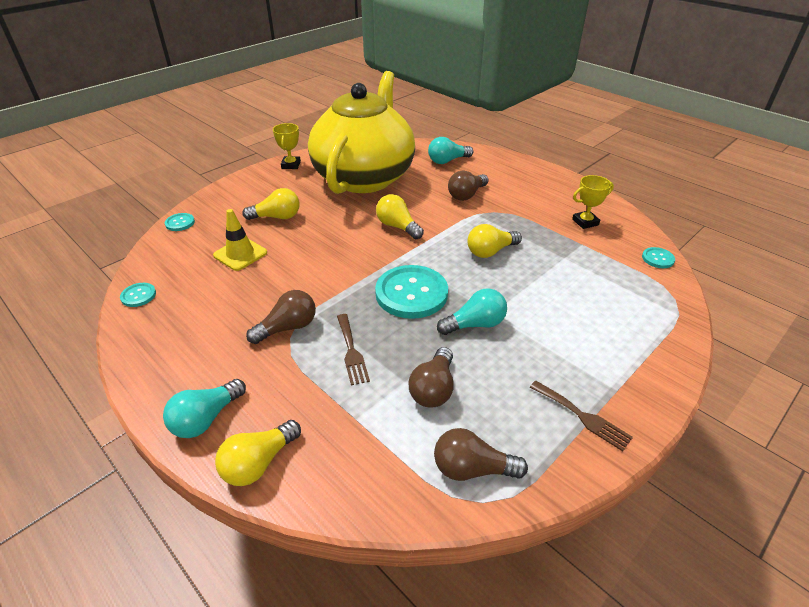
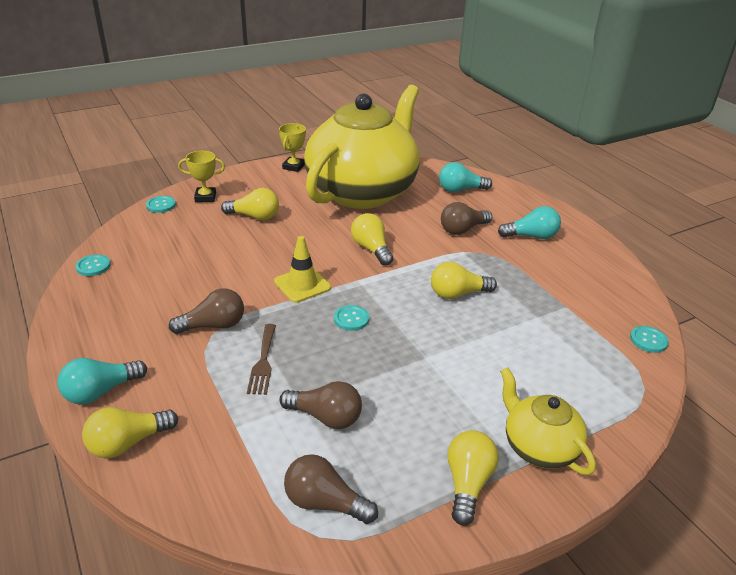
camera: 15 degrees right, 5 degrees down
(240, 254) = (203, 246): yellow traffic cone -> yellow traffic cone (302, 285)
(411, 293) = (351, 319): turquoise button -> turquoise button, size x0.45
(433, 389) = (325, 417): brown light bulb -> brown light bulb turned 105 degrees counterclockwise
(475, 324) = (401, 364): turquoise light bulb -> turquoise light bulb (531, 236)
(582, 416) = (467, 483): brown fork -> yellow light bulb
(585, 222) = (583, 283): yellow trophy -> yellow trophy (205, 197)
(622, 369) = (539, 447): none -> yellow teapot

